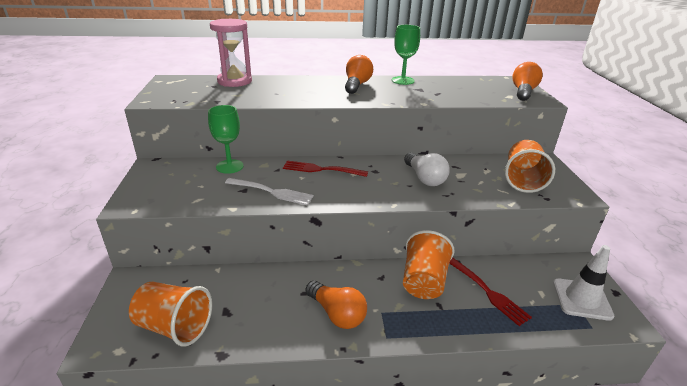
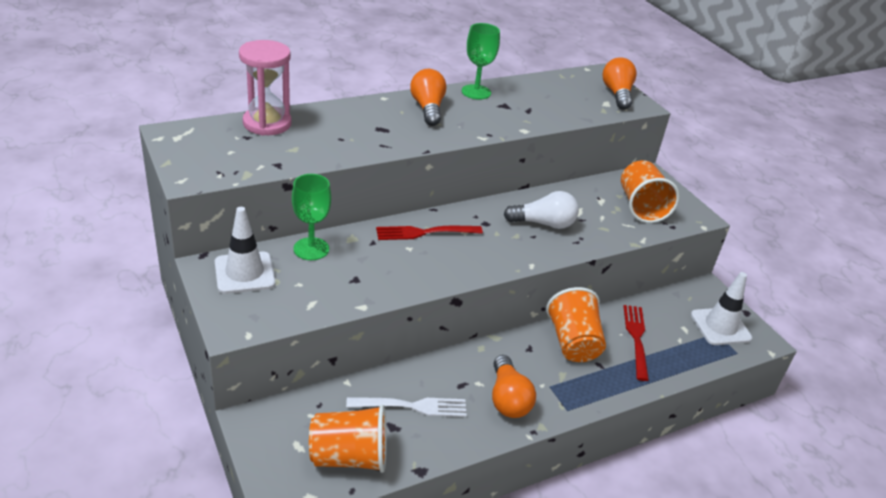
camera: 25 degrees left, 5 degrees up
(171, 173) = (244, 273): none -> white traffic cone
(271, 192) = (389, 275): white fork -> white fork (411, 406)
(337, 314) = (508, 399): orange light bulb -> orange light bulb turned 60 degrees clockwise
(424, 178) = (544, 223): white light bulb -> white light bulb turned 45 degrees counterclockwise
(487, 291) = (636, 339): red fork -> red fork turned 120 degrees counterclockwise

